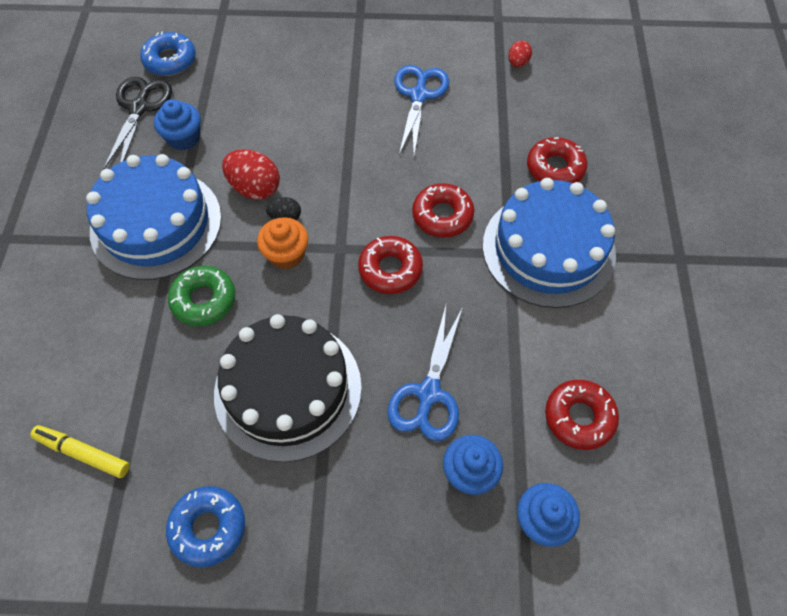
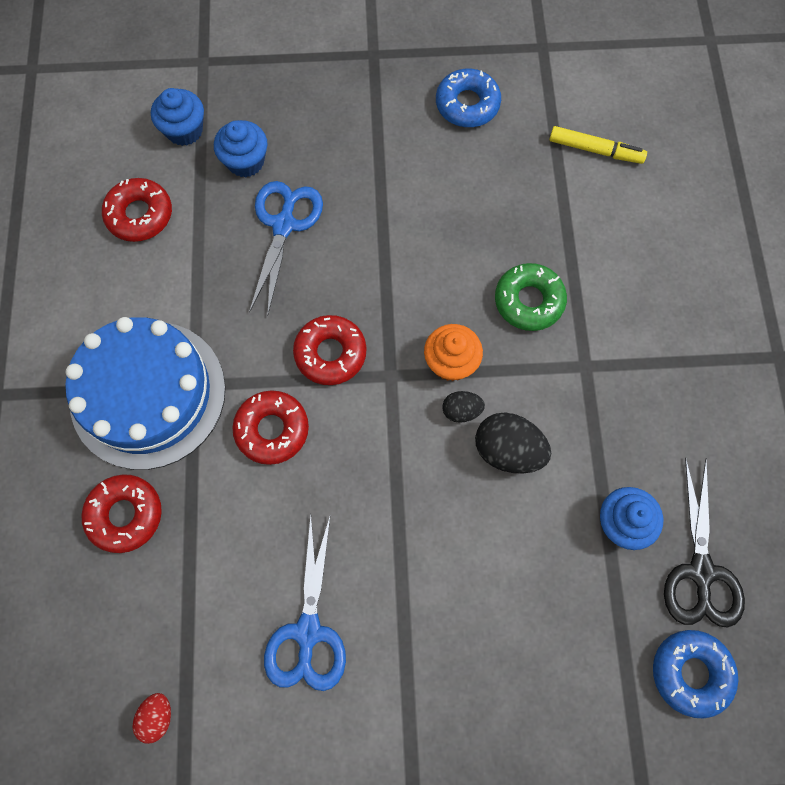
camera: 175 degrees right, 10 degrees up
(156, 224) = (612, 389): blue cake -> none
(255, 188) = (508, 450): red egg -> black egg
(288, 389) = (421, 218): black cake -> none

